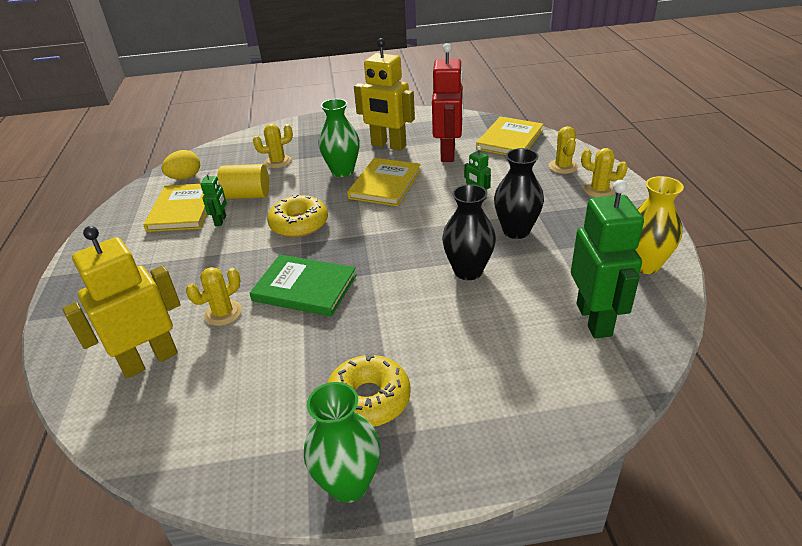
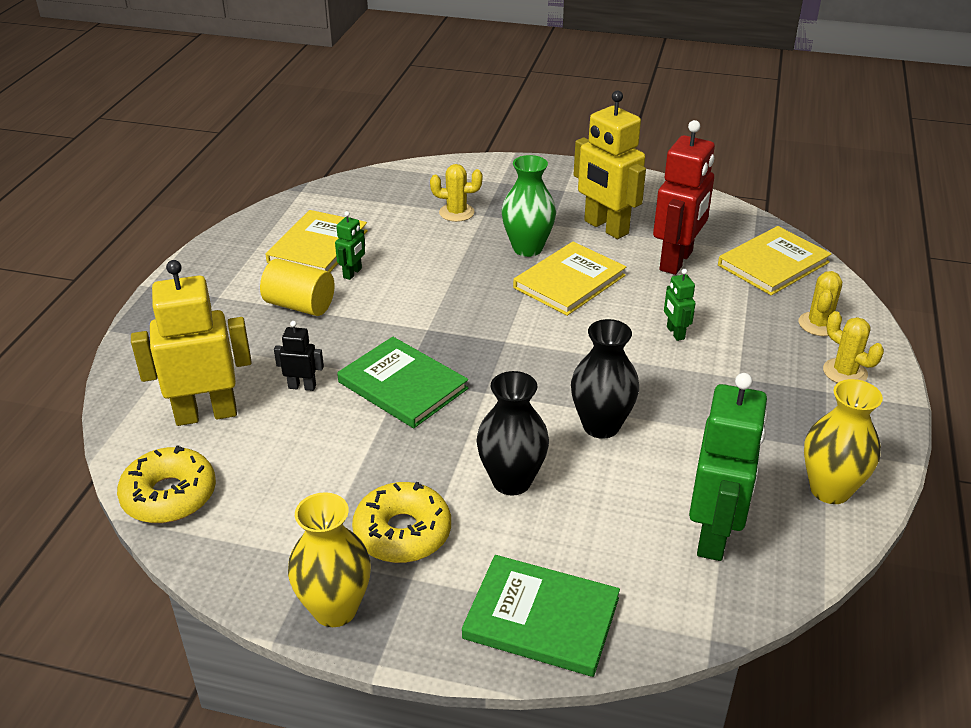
camera: 20 degrees right, 0 degrees up
(185, 177) = (339, 204): yellow egg -> none
(223, 313) = (302, 386): yellow cactus -> black robot
(247, 195) = (398, 249): yellow cylinder -> yellow cylinder (300, 305)
(299, 224) = (438, 304): yellow donut -> yellow donut (169, 495)
(348, 484) = (335, 609): green vase -> yellow vase
(516, 231) = (694, 394): black vase -> black vase (511, 481)
(517, 426) = (541, 618): none -> green book

